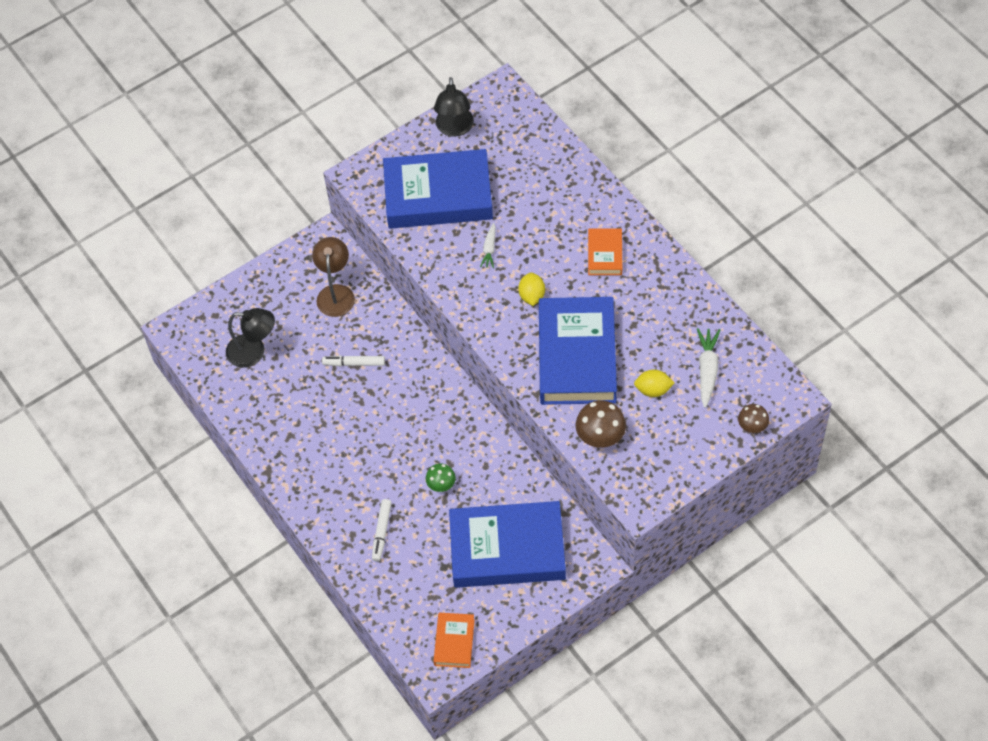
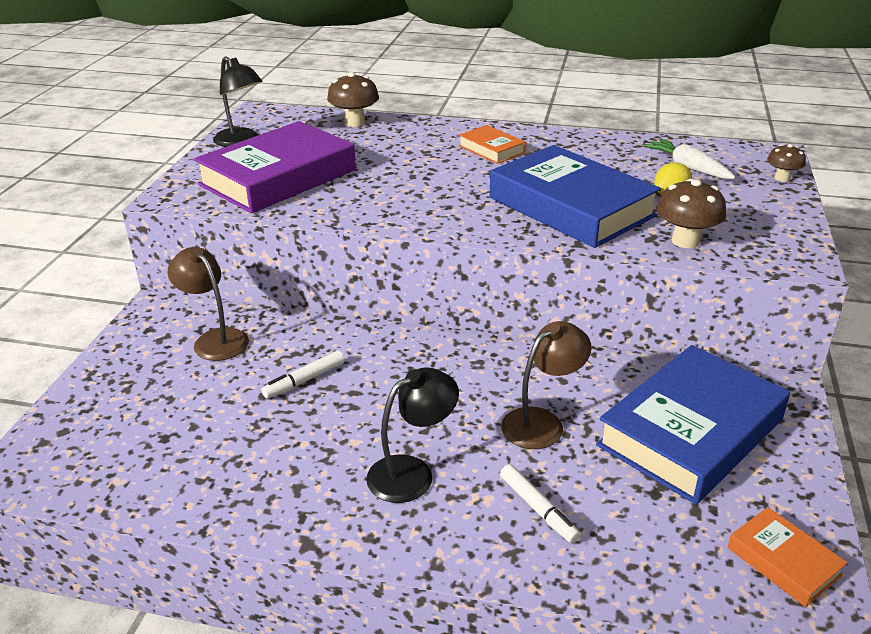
camera: 45 degrees left, 25 degrees down
(254, 352) = (156, 436): black lamp -> black lamp (412, 473)
(438, 195) = (278, 177): blue book -> purple book
(441, 485) = (542, 422): green mushroom -> brown lamp
(489, 249) = (380, 185): white carrot -> none
(532, 296) = (467, 193): yellow lemon -> none
(551, 152) = (354, 123): none -> brown mushroom

